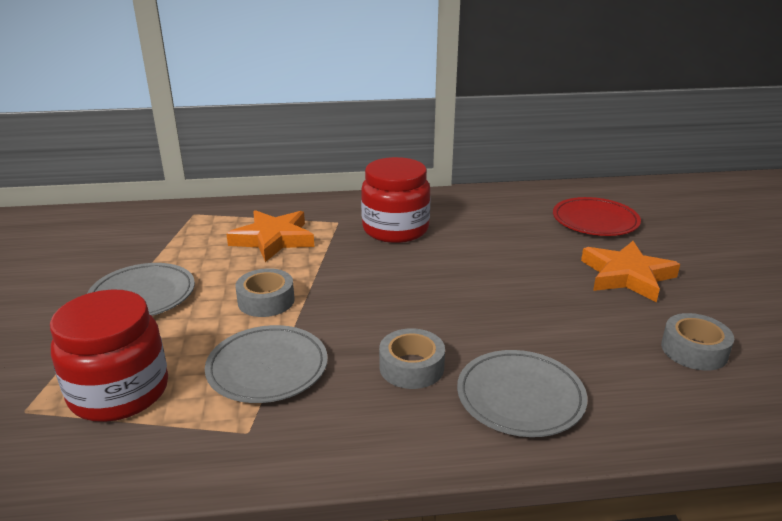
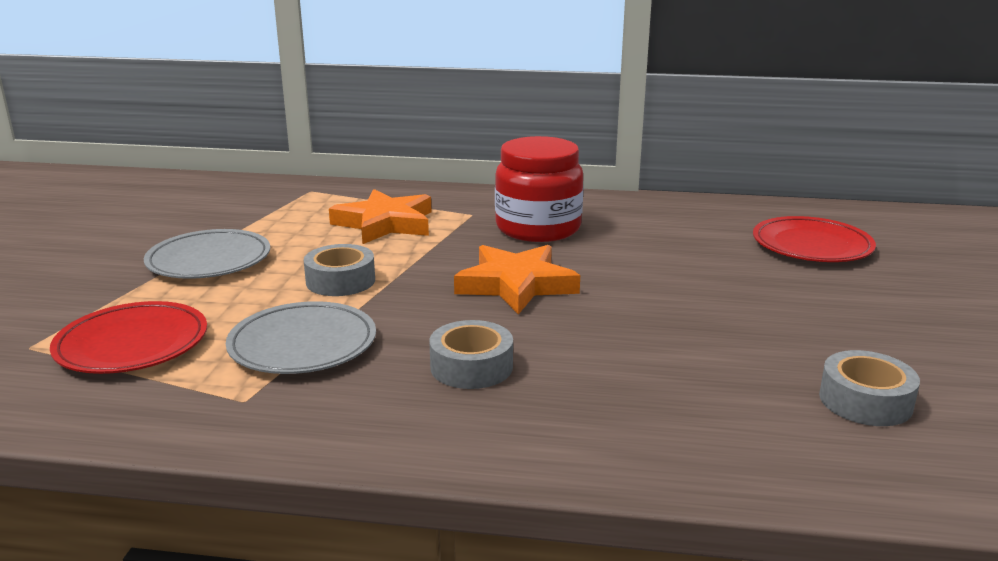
camera: 15 degrees right, 5 degrees down
(119, 392) = (132, 344): red jar -> red plate
(520, 397) = (590, 416): grey plate -> none
(627, 276) = (819, 309): orange star -> orange star (516, 285)

